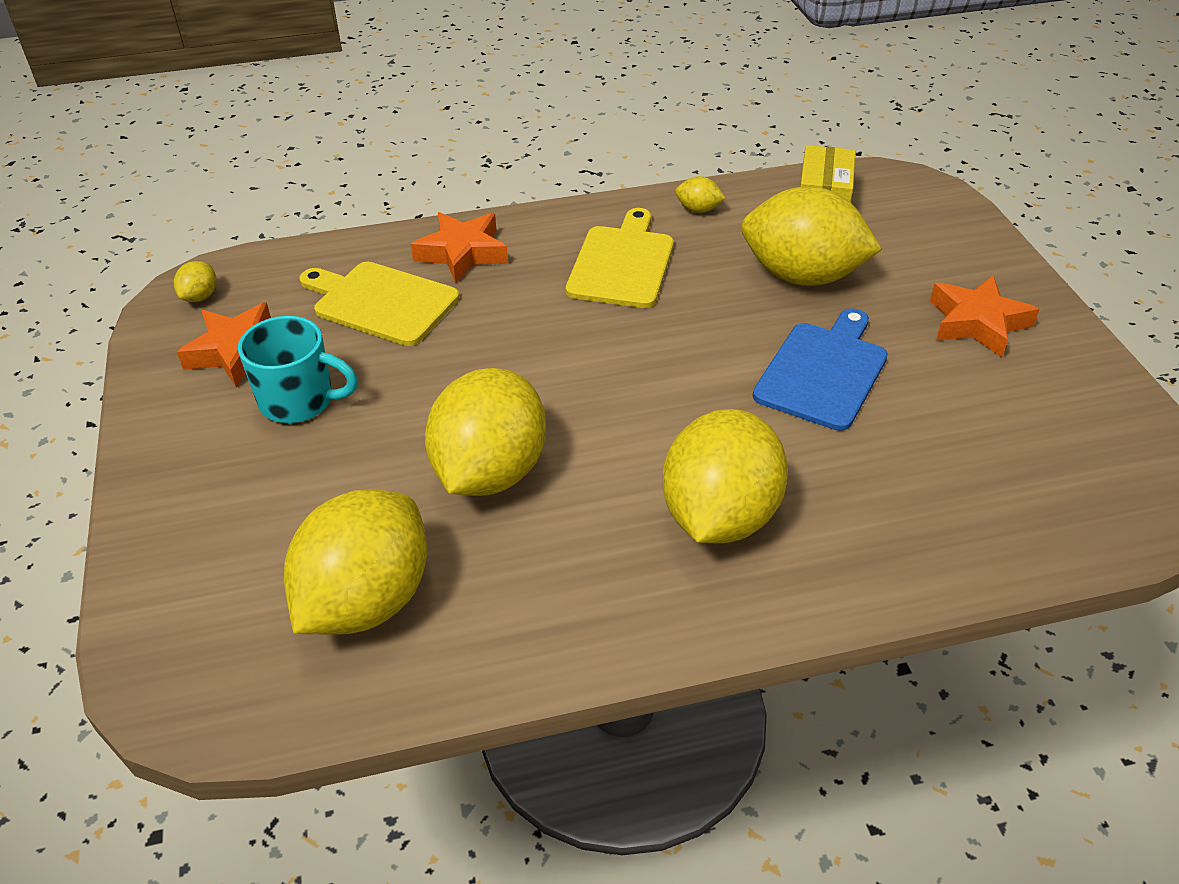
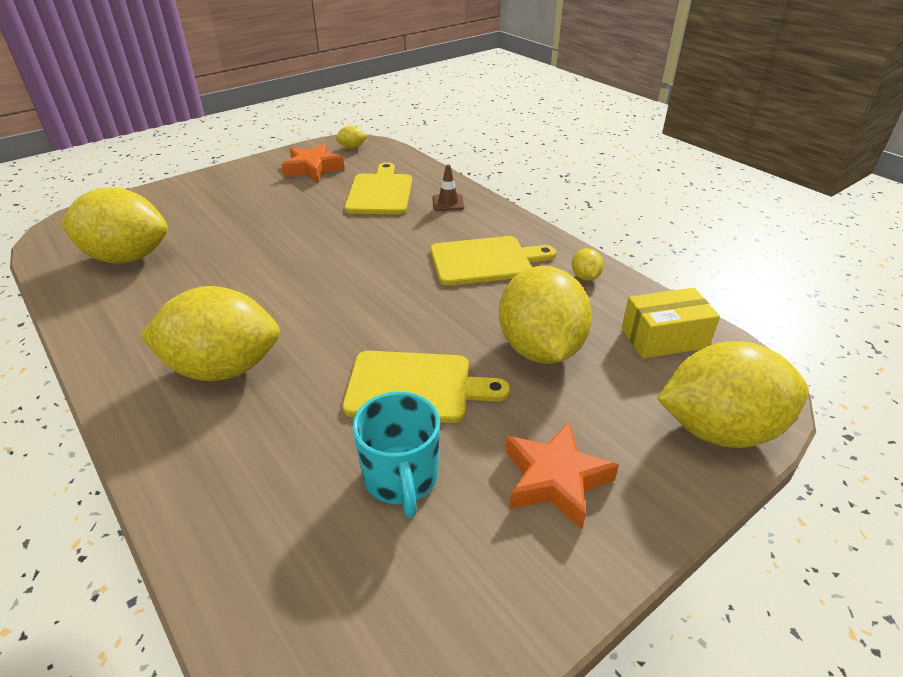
camera: 65 degrees right, 5 degrees down
(299, 401) = (280, 195): turquoise mug -> turquoise mug (401, 478)
(462, 253) = (448, 203): orange star -> brown traffic cone
(490, 472) = (241, 267): yellow lemon -> yellow lemon (719, 429)
(823, 372) = (415, 387): blue cutting board -> yellow cutting board

